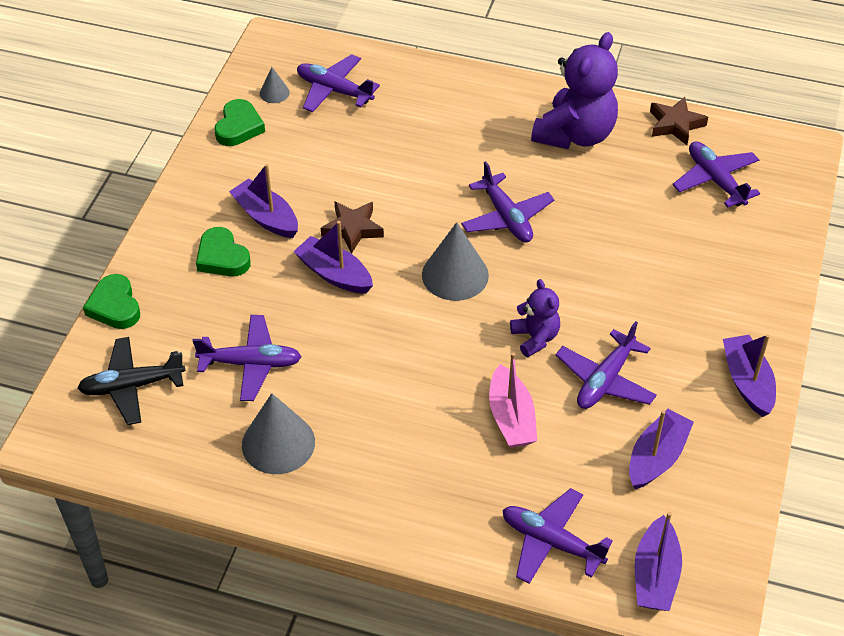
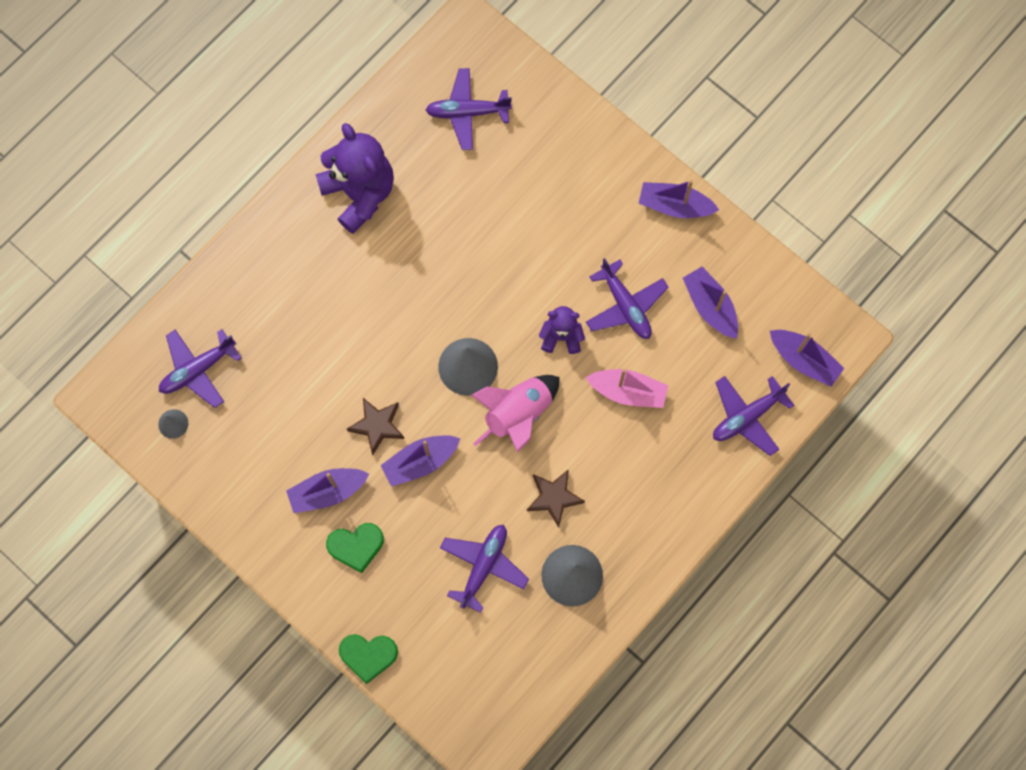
camera: 65 degrees left, 25 degrees up
(132, 386) = (462, 669): black plane -> none
(239, 127) = (202, 472): green heart -> none
(429, 333) = (518, 414): none -> pink rocket
(506, 217) = (426, 296): purple plane -> none
(675, 124) = (389, 107): brown star -> brown star (554, 498)

